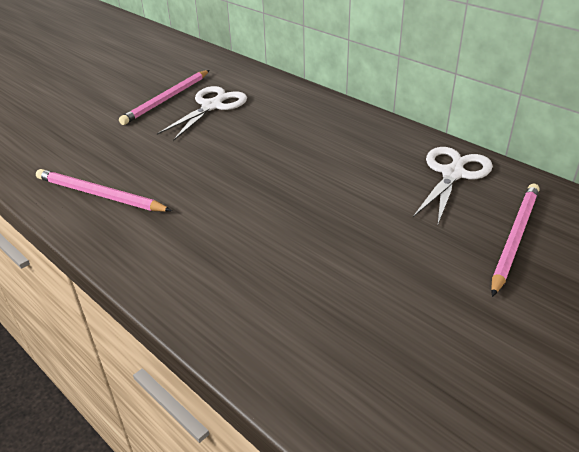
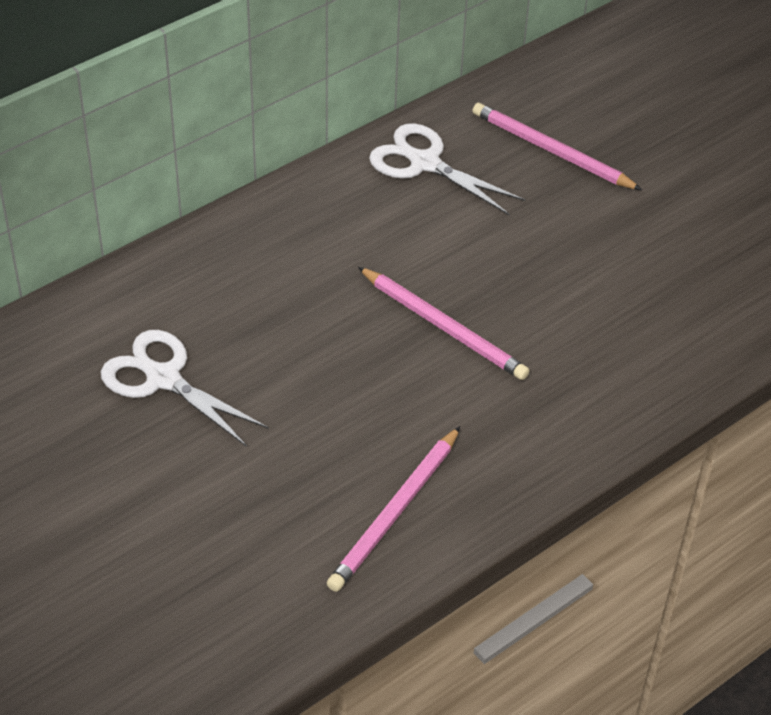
camera: 85 degrees left, 10 degrees up
(167, 99) = (115, 438): pink pencil -> pink pencil (444, 327)

